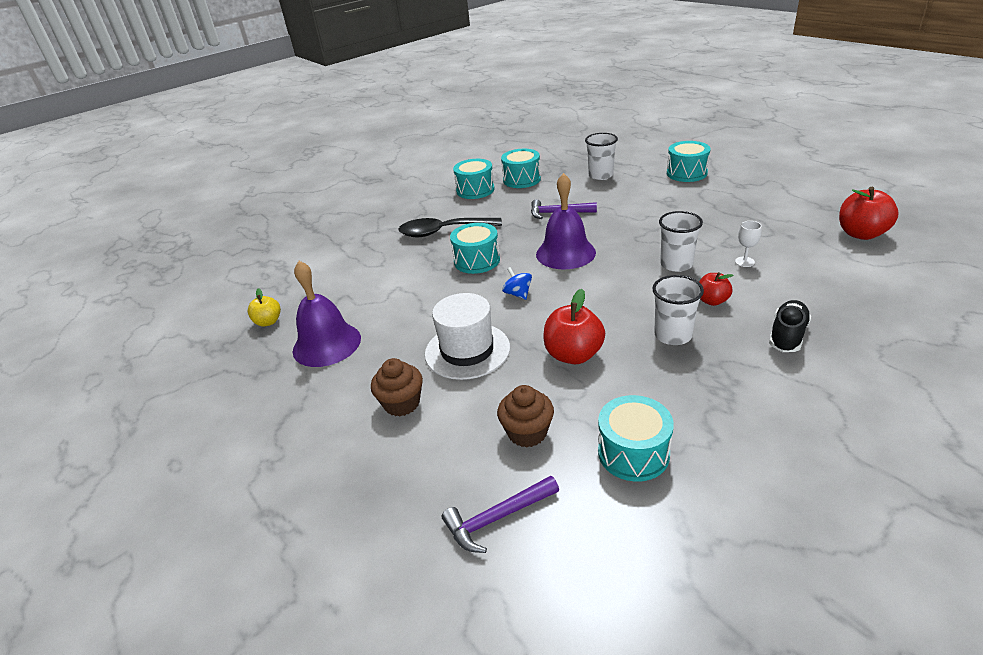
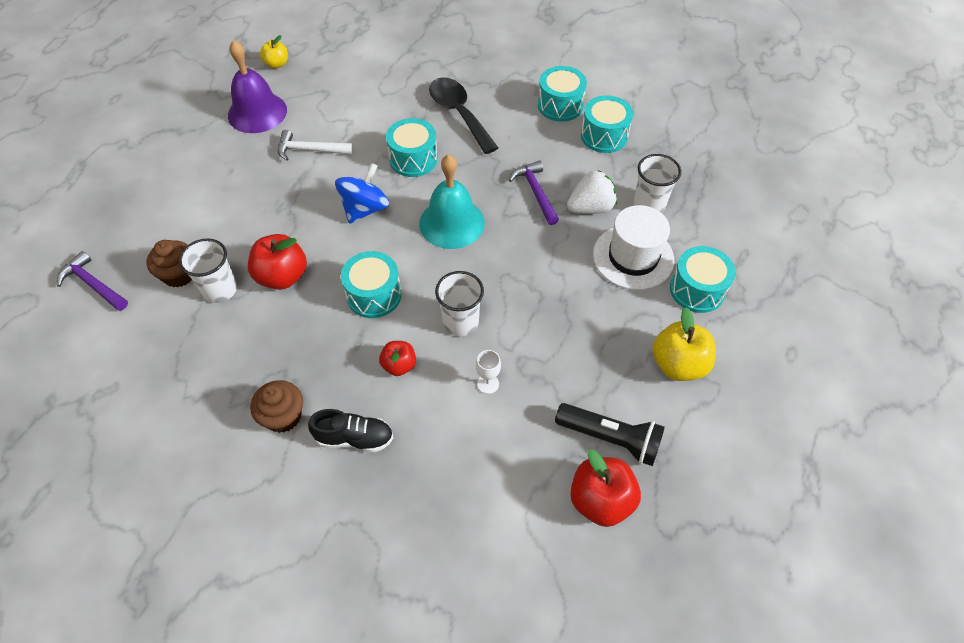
camera: 60 degrees right, 20 degrees up
(402, 403) = (197, 188): brown cupcake -> brown cupcake (283, 416)
(415, 316) = (310, 150): none -> white hammer
(467, 350) = (270, 203): white hat -> white hat (633, 257)
(518, 294) = (365, 209): blue spinning top -> blue spinning top, size x1.72
(565, 253) = (452, 223): purple bell -> turquoise bell
(589, 195) = (590, 208): none -> white strawberry
(633, 453) = (169, 347): turquoise drum -> turquoise drum (374, 295)
(673, 335) = (330, 343): white cup -> white cup (220, 289)
(748, 189) = (678, 364): none -> yellow apple
(807, 222) = (610, 439): none -> black flashlight

